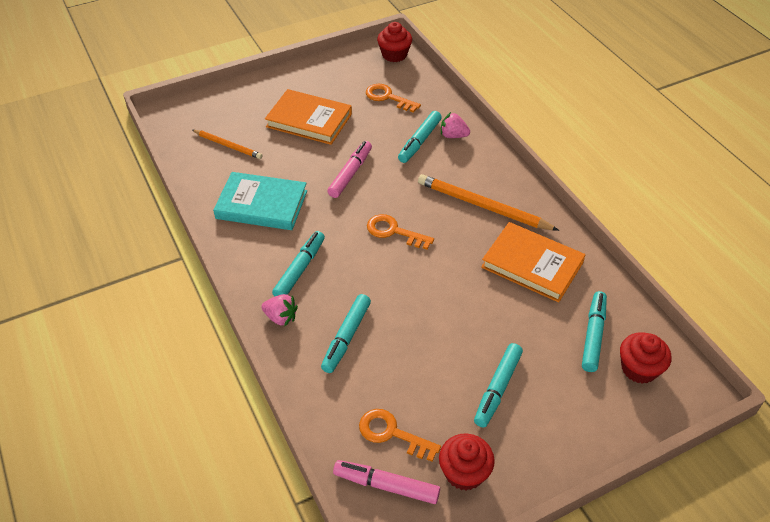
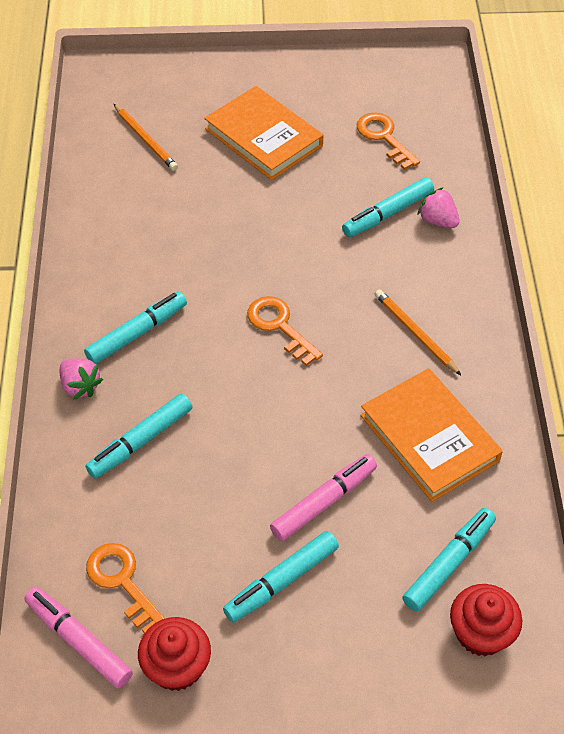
camera: 25 degrees right, 5 degrees up
(261, 205) = (140, 233): turquoise book -> none
(350, 173) = (272, 228): pink marker -> pink marker (324, 502)
(394, 55) = (430, 78): red cupcake -> none
(483, 206) = (415, 333): orange pencil -> orange pencil, size x0.60

